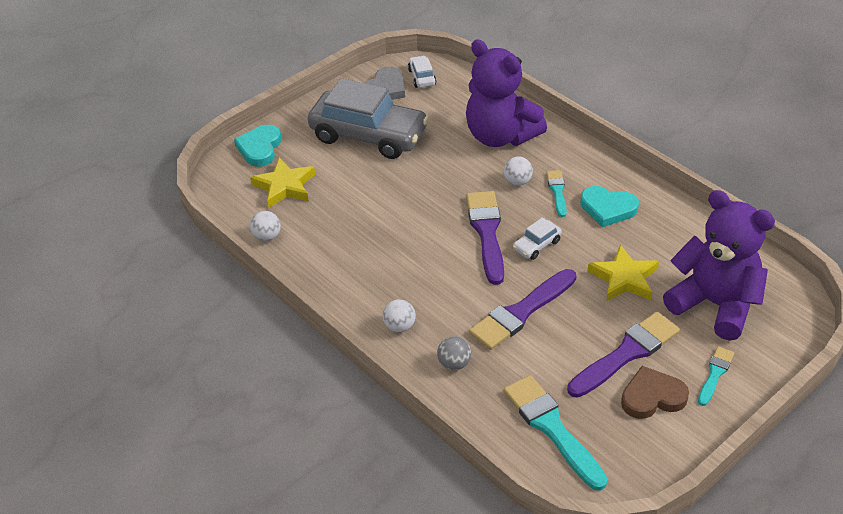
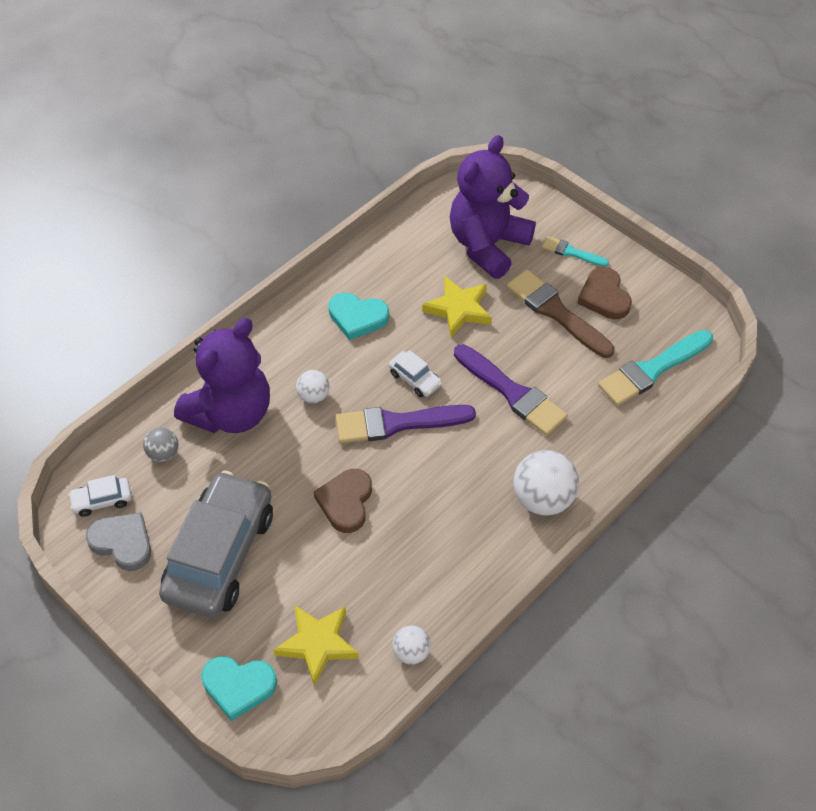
camera: 95 degrees left, 10 degrees up
(399, 326) = (543, 499): white ball -> white ball, size x1.82
(408, 201) = (346, 502): none -> brown heart
(454, 364) = (587, 448): grey ball -> grey ball (163, 453)
(557, 191) = (330, 360): turquoise brush -> none
(608, 208) = (357, 317): turquoise heart -> turquoise heart turned 90 degrees clockwise
(626, 353) = (556, 312): purple brush -> brown brush

